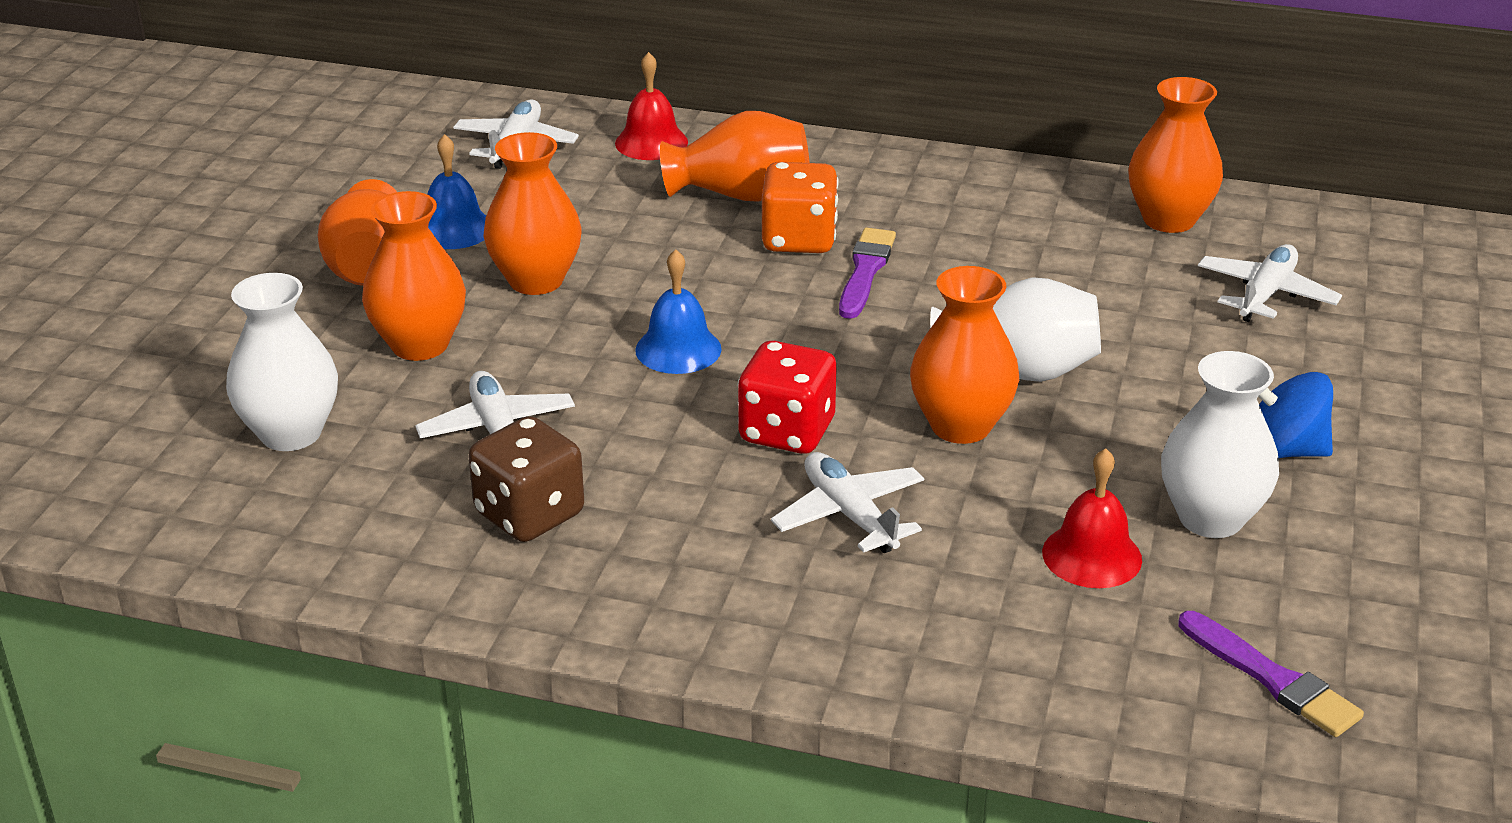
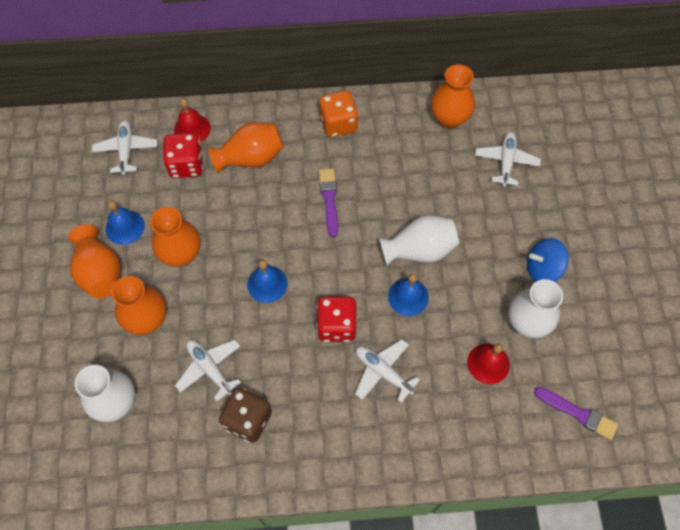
camera: 20 degrees left, 30 degrees up
(614, 180) = (186, 165): none -> red dice
(799, 240) = (291, 185): orange dice -> orange dice (338, 124)
(960, 426) = (408, 296): orange vase -> blue bell

